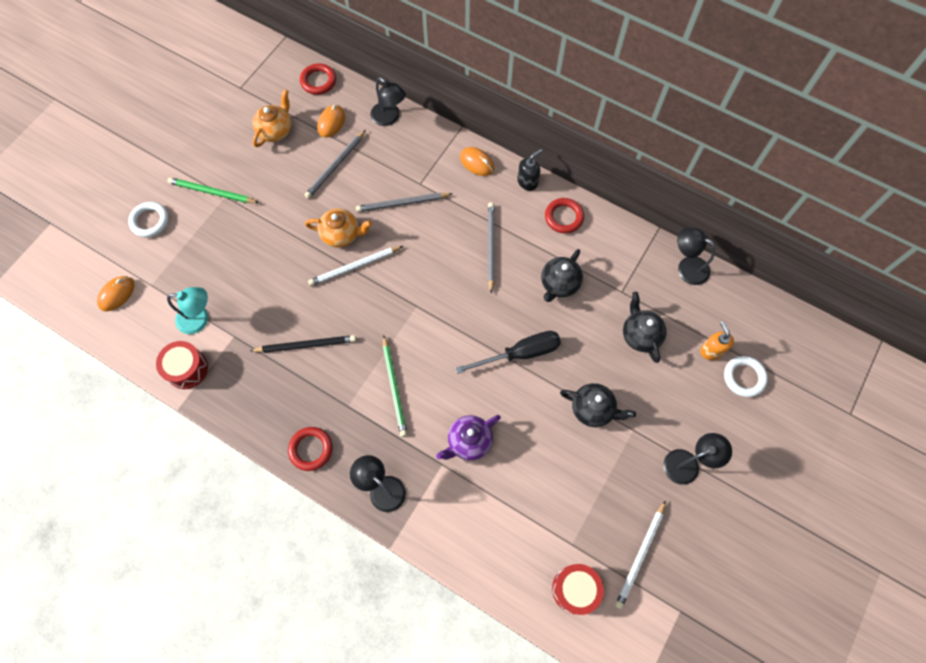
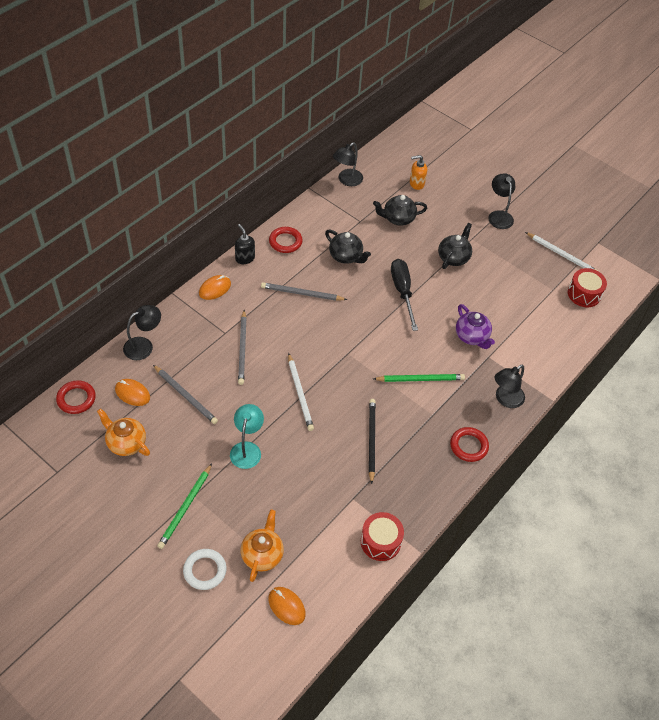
camera: 85 degrees left, 15 degrees down
(199, 319) = (330, 527): turquoise lamp -> turquoise lamp (247, 449)
(341, 235) = (264, 400): orange teapot -> orange teapot (262, 554)
(744, 377) = (439, 172): white ring -> none

